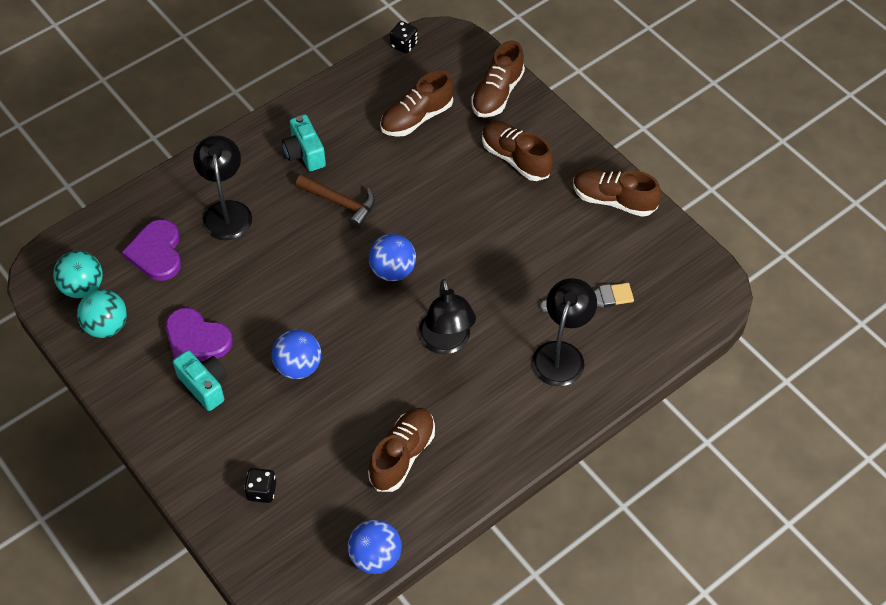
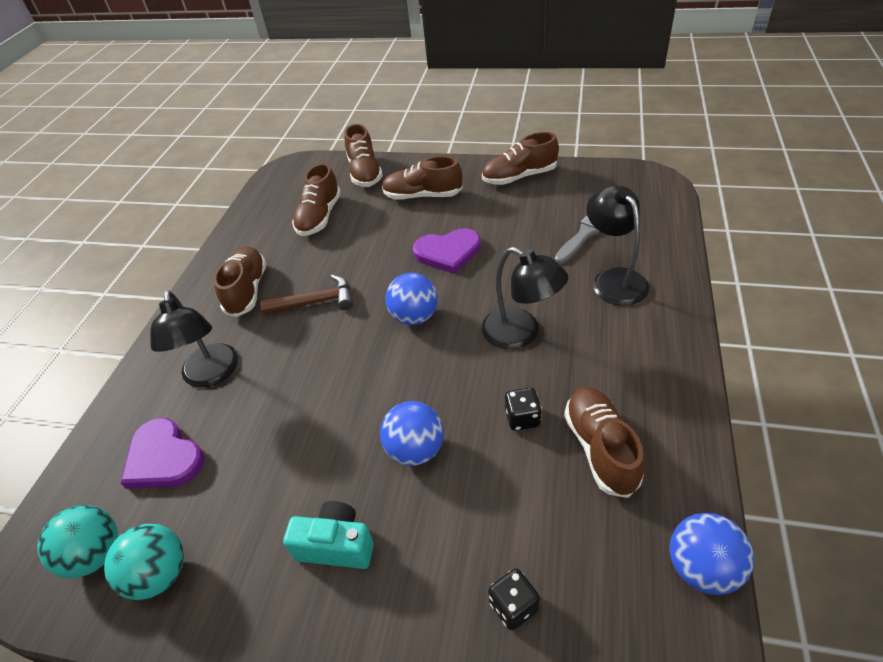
camera: 35 degrees left, 10 degrees down
(196, 339) = (282, 506): purple heart -> purple heart (448, 252)
(227, 211) = (211, 375): black lamp -> black lamp turned 150 degrees counterclockwise
(304, 153) = (247, 290): turquoise camera -> brown shoe
(404, 45) = (262, 186): black dice -> black dice (522, 418)

